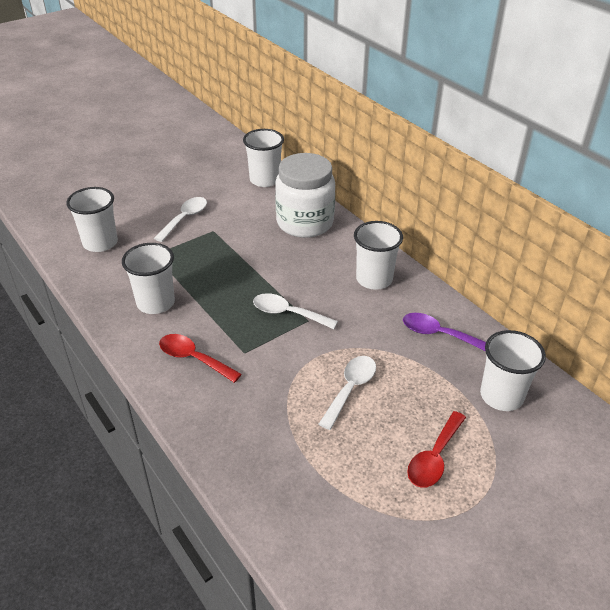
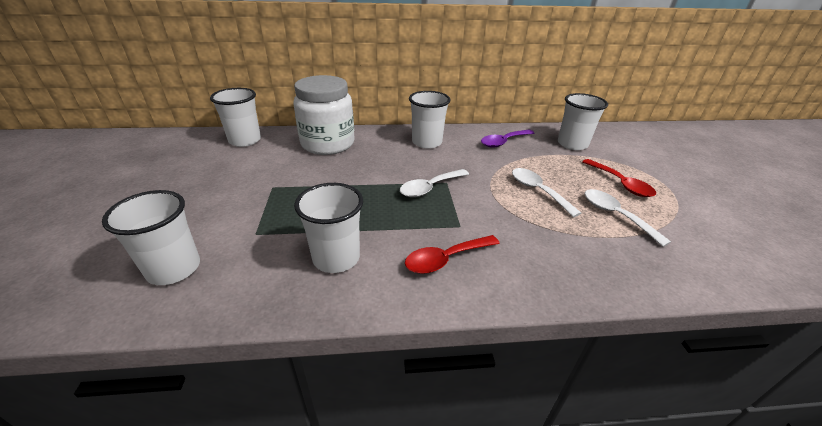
camera: 60 degrees left, 5 degrees down
(185, 219) = (229, 196): white spoon -> white spoon (616, 215)

